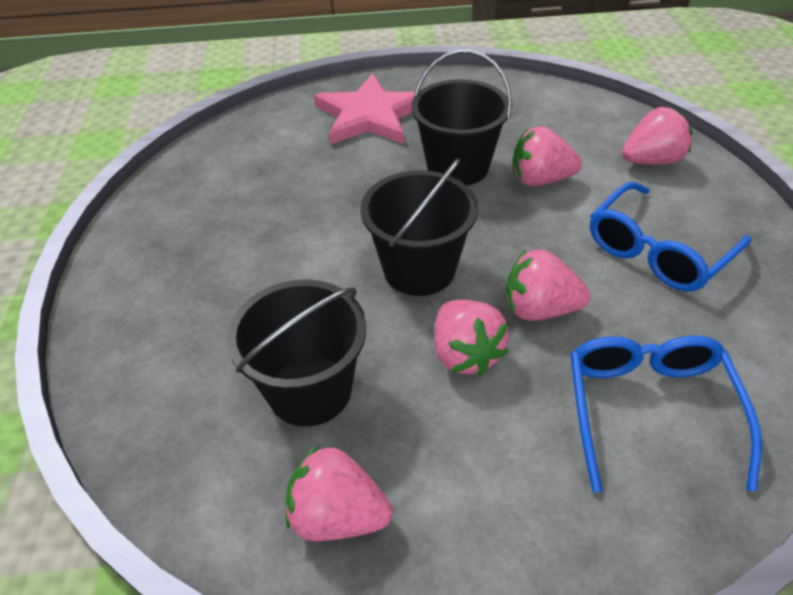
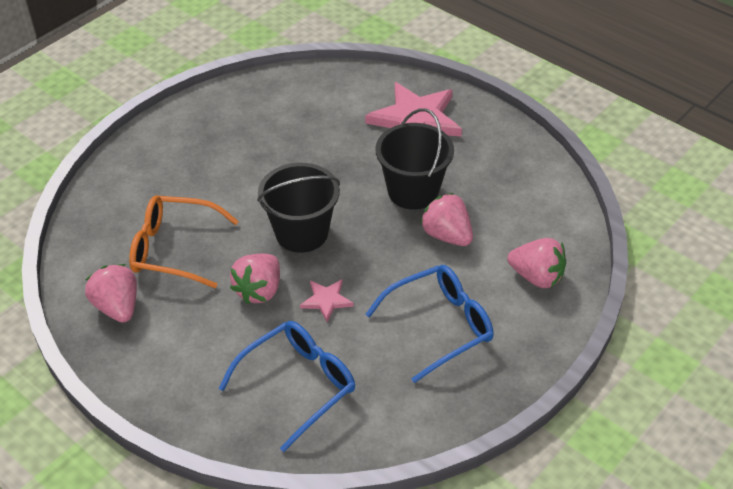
camera: 45 degrees right, 0 degrees up
(310, 390) = (174, 249): black bucket -> orange glasses
(539, 309) = (326, 300): pink strawberry -> pink star
(657, 251) = (439, 326): blue glasses -> blue glasses turned 150 degrees clockwise

